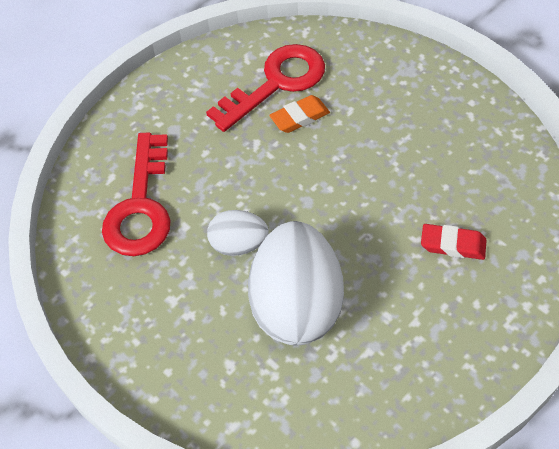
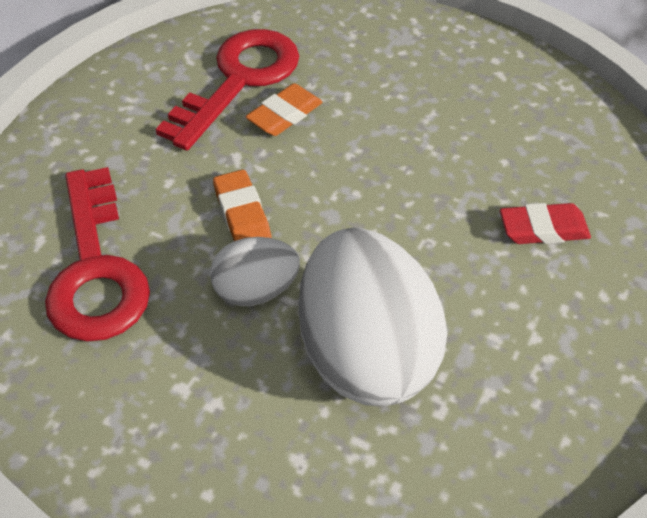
camera: 20 degrees left, 5 degrees down
(246, 187) = (242, 214): none -> orange eraser

